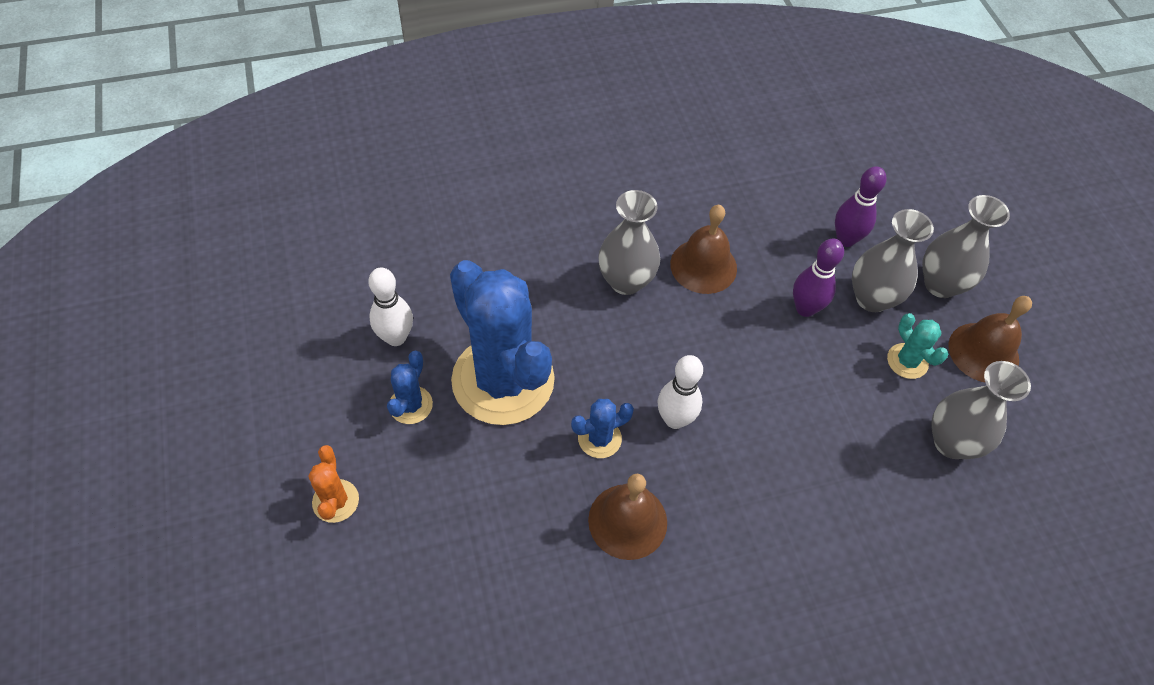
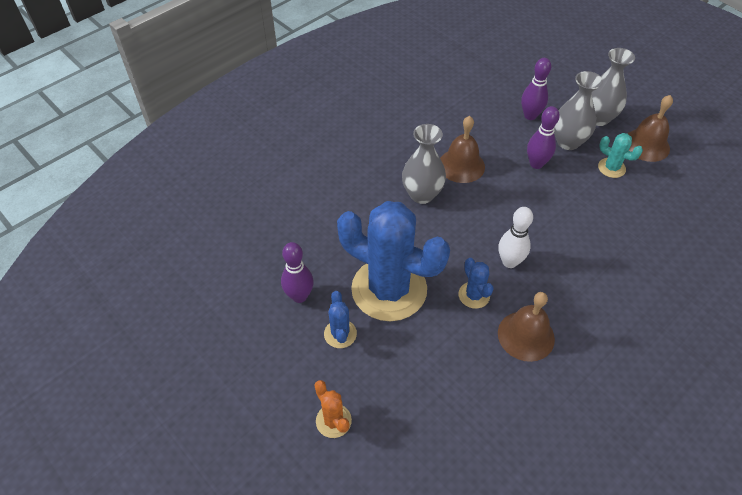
camera: 25 degrees left, 5 degrees down
(396, 337) = (299, 296): white bowling pin -> purple bowling pin
(599, 438) = (474, 295): blue cactus -> blue cactus turned 60 degrees counterclockwise
(951, 442) = (666, 201): grey vase -> none

